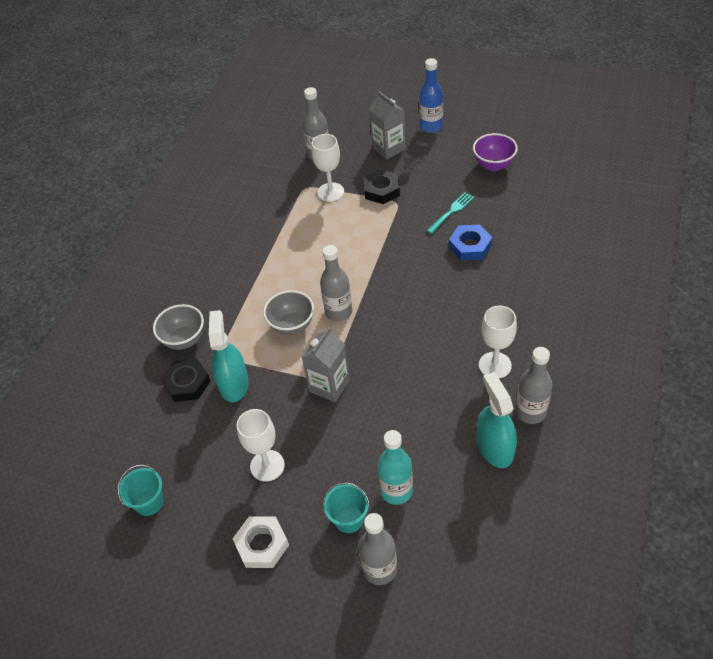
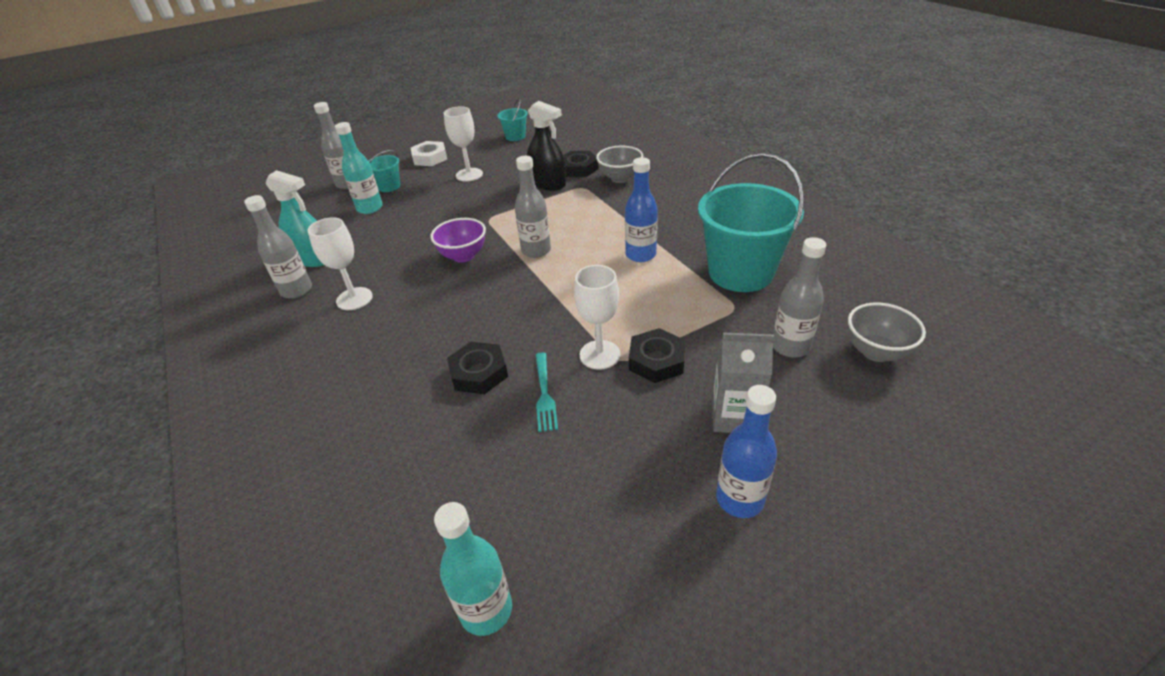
camera: 130 degrees right, 10 degrees down
(234, 384) = (548, 183): turquoise spray bottle -> black spray bottle
(267, 202) = (740, 272): none -> turquoise bucket
(290, 255) = (640, 255): none -> blue bottle
(292, 326) = (559, 224): grey bowl -> grey bowl (876, 352)
(329, 385) = (480, 217): grey carton -> none
(330, 192) = (703, 321): white goblet -> white goblet (600, 355)
(470, 246) = (479, 373): blue nut -> black nut
(493, 165) = (567, 503): purple bowl -> purple bowl (463, 256)
(556, 155) = (486, 610): none -> turquoise bottle

